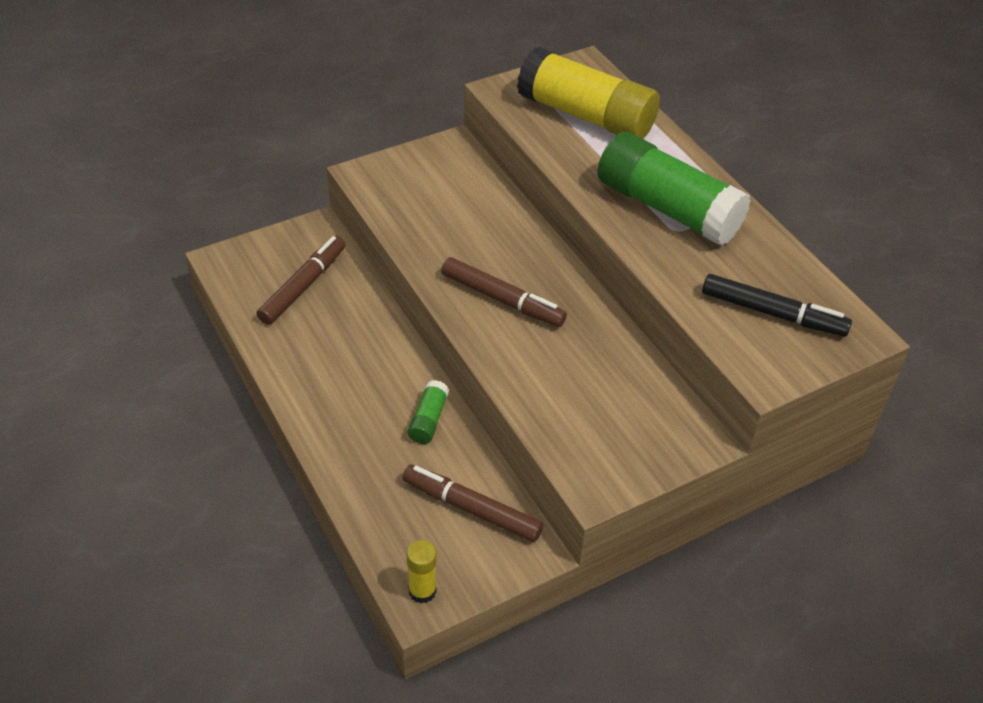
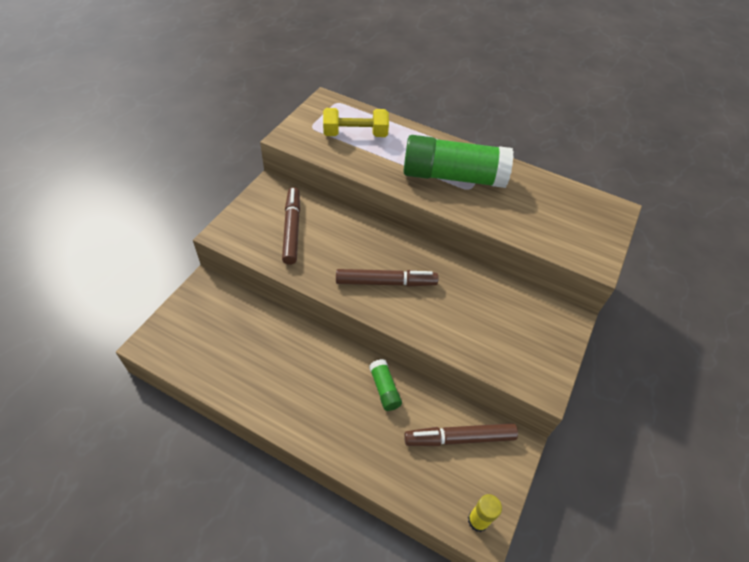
camera: 35 degrees left, 5 degrees up
(303, 286) = (226, 334): brown marker -> brown marker (292, 229)
(586, 116) = (355, 134): yellow glue stick -> yellow dumbbell
(773, 313) = (564, 218): black marker -> none

